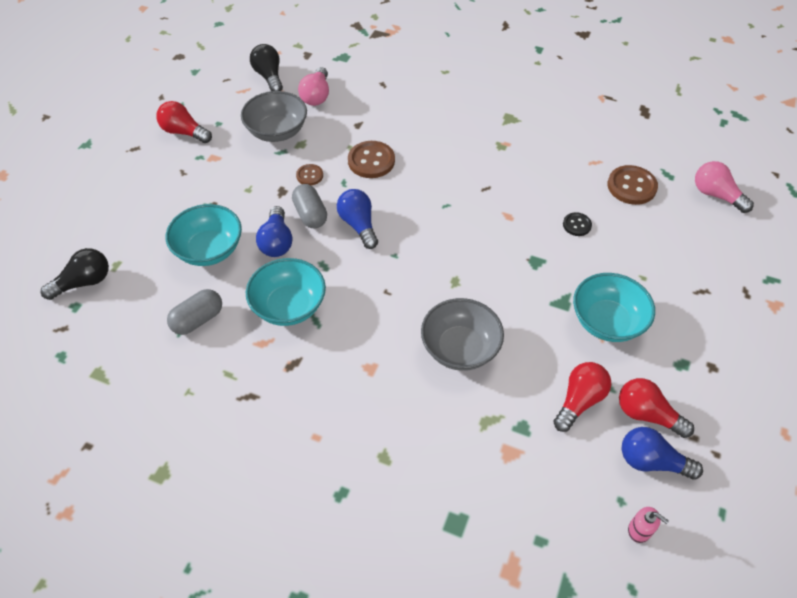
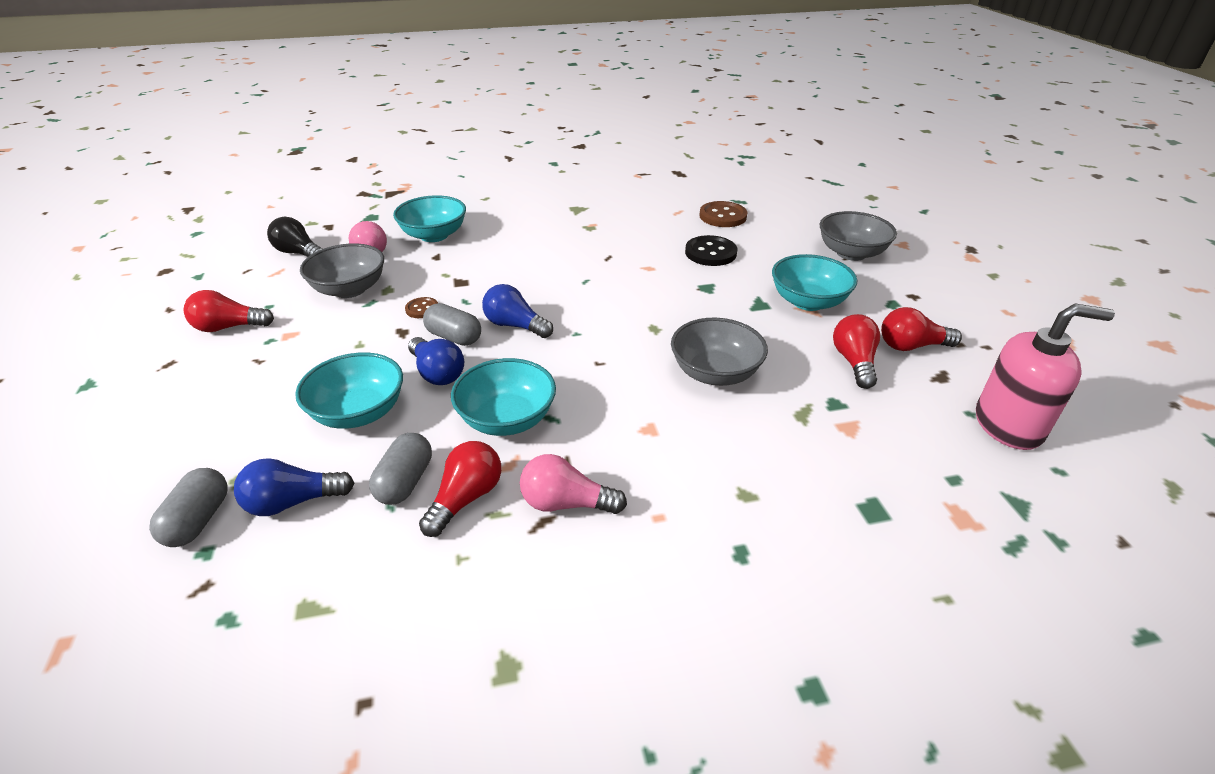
camera: 35 degrees left, 15 degrees down
(84, 282) = (198, 520): black light bulb -> grey capsule
(221, 352) = (466, 498): none -> red light bulb
(371, 161) = (478, 276): brown button -> none
(373, 99) = (434, 235): none -> turquoise bowl
(577, 225) = (710, 253): black button -> black button, size x1.78
(639, 530) = (1008, 425): pink soap dispenser -> pink soap dispenser, size x2.47
(651, 461) = (954, 374): blue light bulb -> blue light bulb (293, 502)
(708, 289) = (851, 253): none -> grey bowl
(716, 195) = (787, 201): pink light bulb -> pink light bulb (566, 503)

